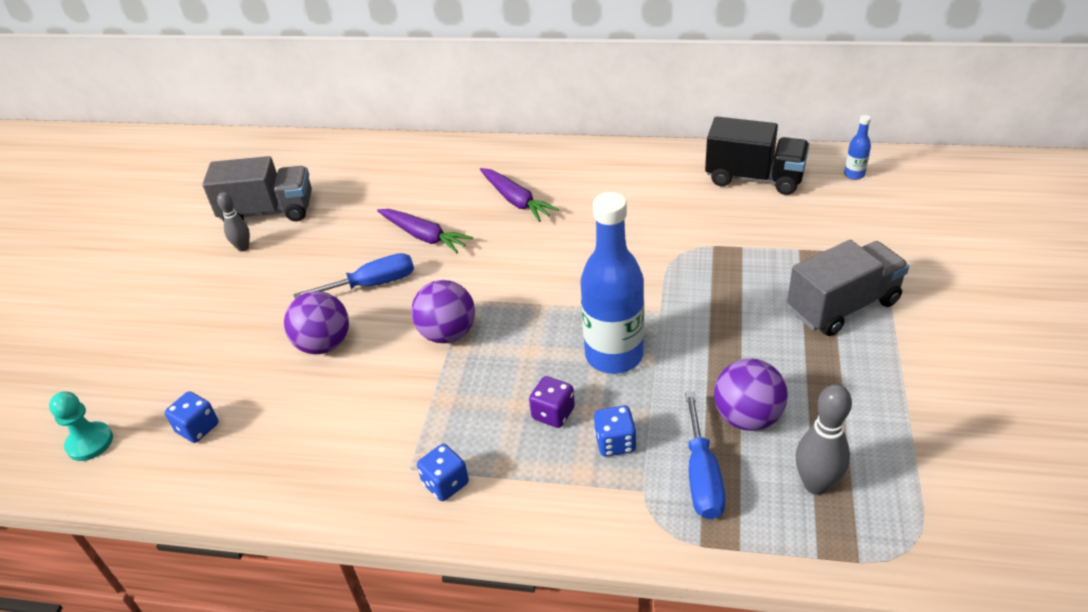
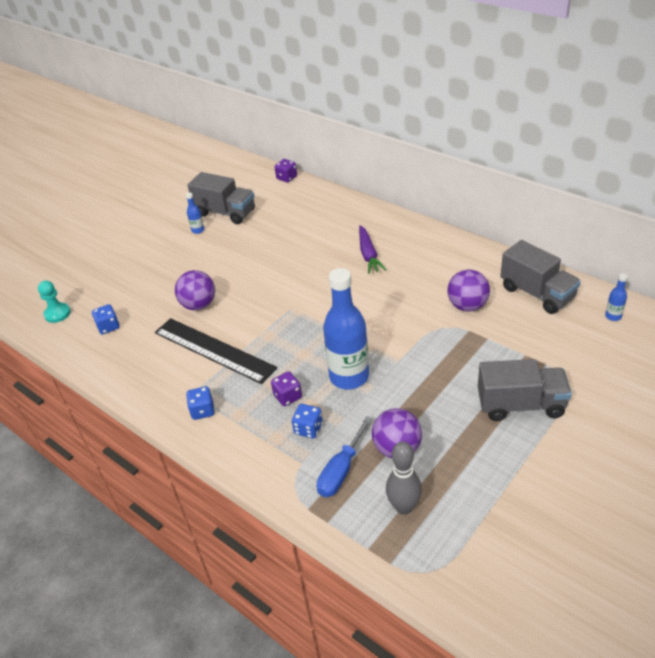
camera: 30 degrees right, 0 degrees up
(243, 247) = (198, 230): grey bowling pin -> blue bottle
(326, 143) = (287, 178): none -> purple dice
(372, 284) = (248, 278): blue screwdriver -> none
(396, 396) = (213, 350): none -> black ruler
(424, 236) = (298, 259): purple carrot -> none
(447, 333) = (267, 325): purple ball -> purple ball (467, 306)
(754, 178) = (537, 293): black truck -> grey truck

